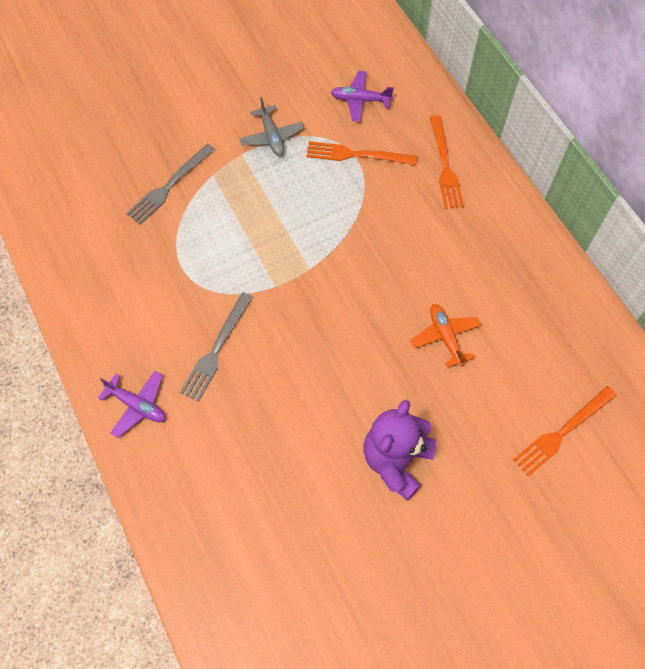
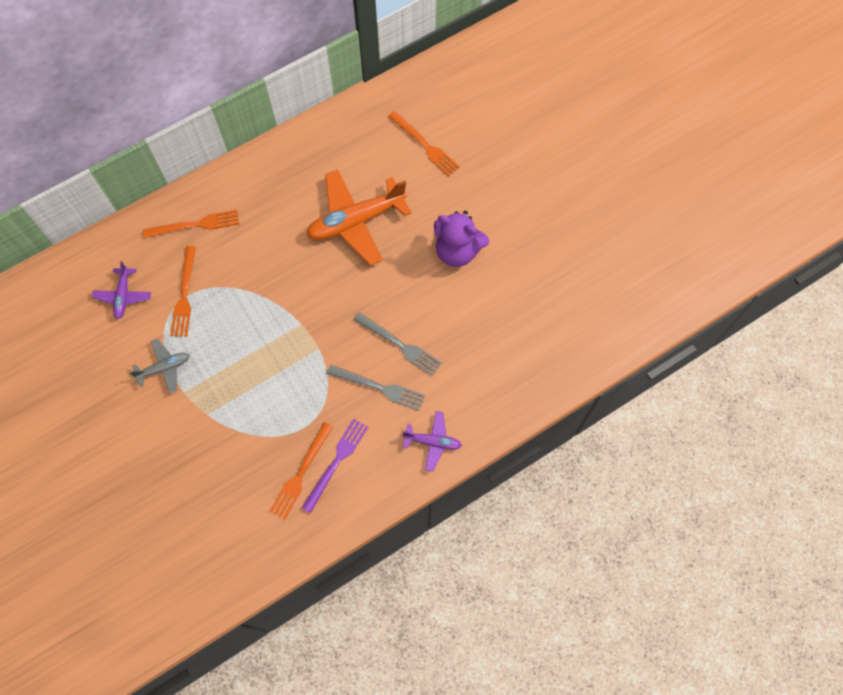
camera: 95 degrees left, 5 degrees up
(128, 262) = (301, 473): none -> orange fork
(134, 298) = (336, 462): none -> purple fork
(137, 405) = (432, 442): purple plane -> purple plane turned 75 degrees clockwise
(169, 186) = (219, 451): grey fork -> grey fork (399, 345)
(445, 337) = (356, 221): orange plane -> orange plane, size x1.96

